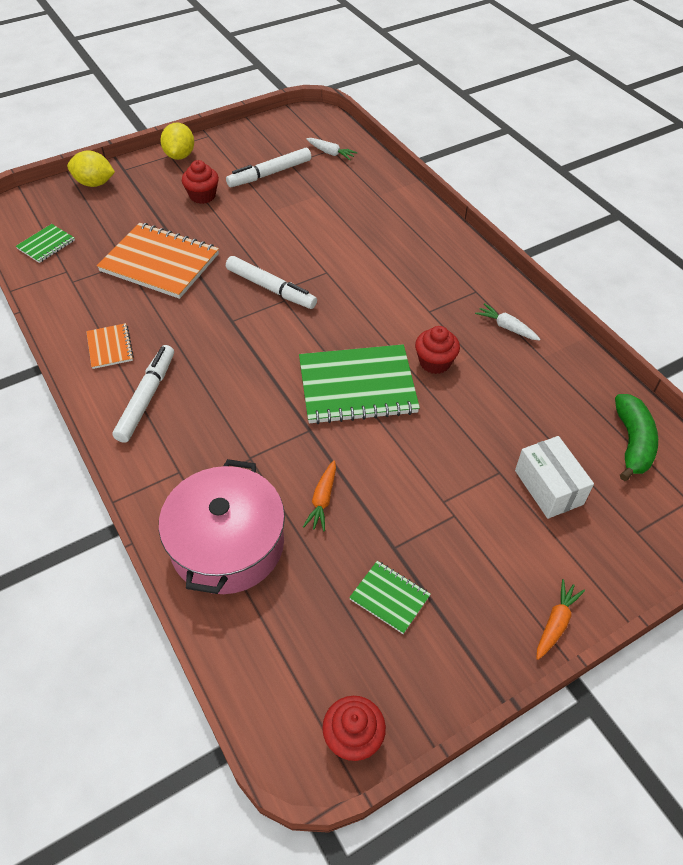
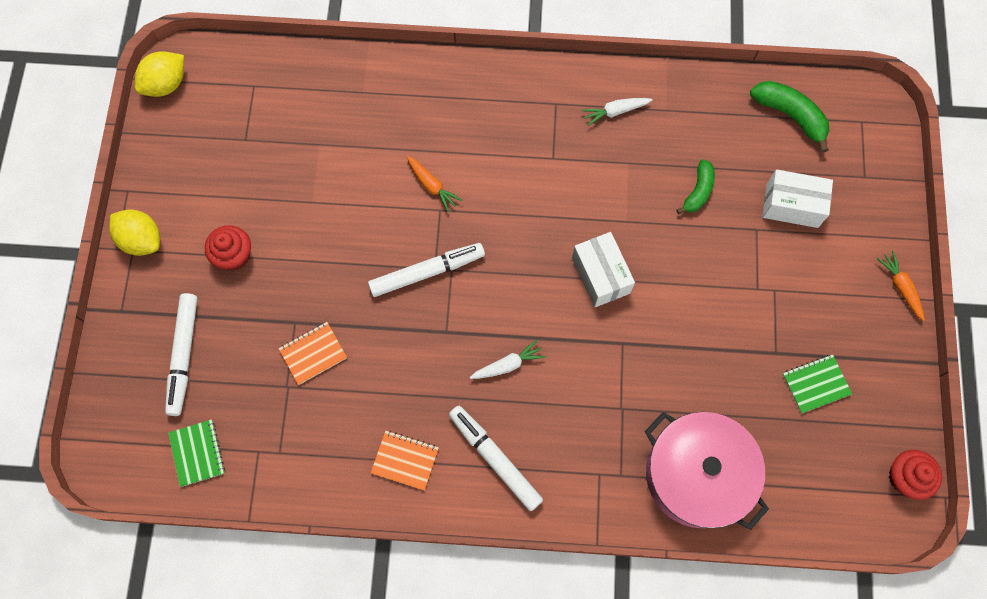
camera: 55 degrees left, 20 degrees up
(94, 183) = (123, 354): yellow lemon -> yellow lemon (166, 84)
(160, 263) = (313, 353): orange notebook -> orange notebook, size x0.49
(270, 174) = (248, 169): white marker -> white marker (184, 355)
(322, 500) = (700, 377): orange carrot -> orange carrot (432, 186)
(331, 153) = (259, 90): white carrot -> white carrot (508, 364)
(357, 386) = (601, 275): green notebook -> white box
(435, 362) = (615, 196): red cupcake -> none
(493, 413) = (698, 191): none -> green banana

